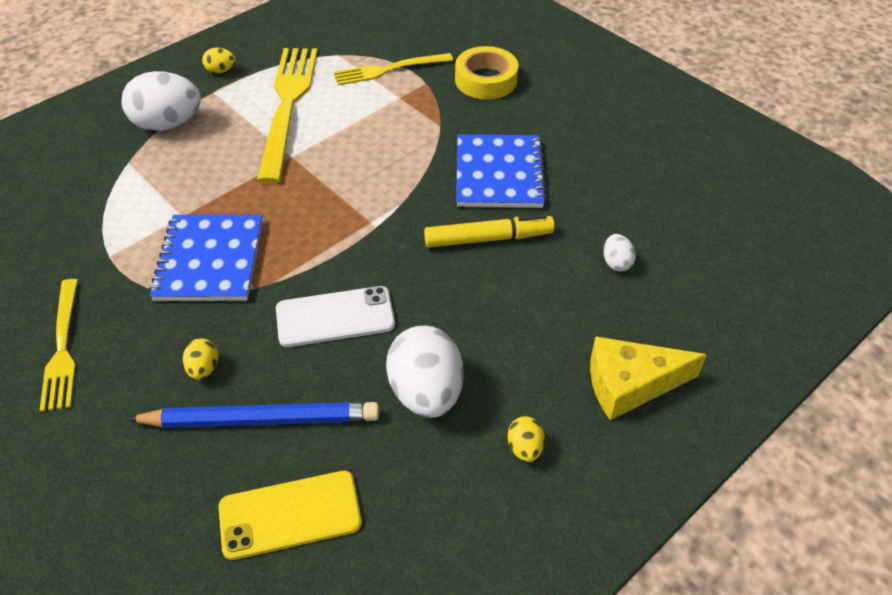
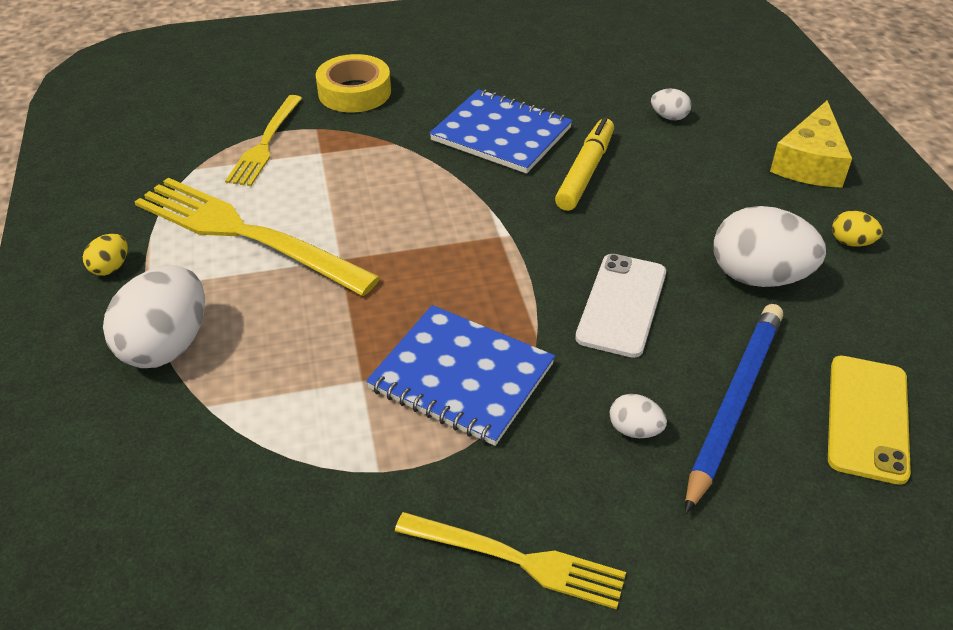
camera: 60 degrees left, 5 degrees down
(204, 369) = (634, 430): yellow egg -> white egg

